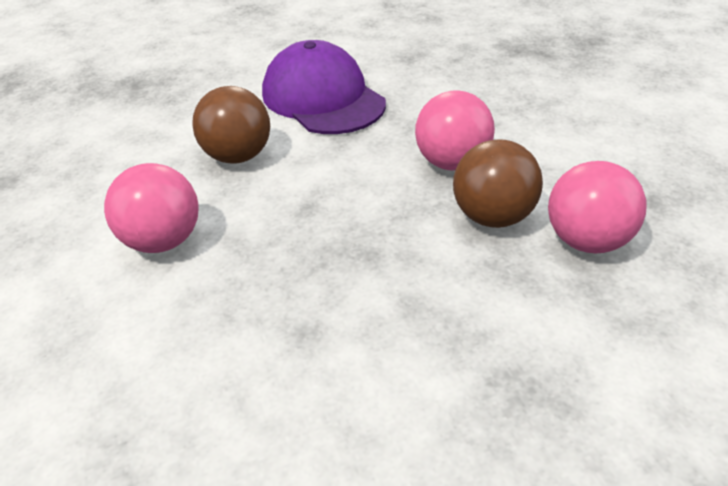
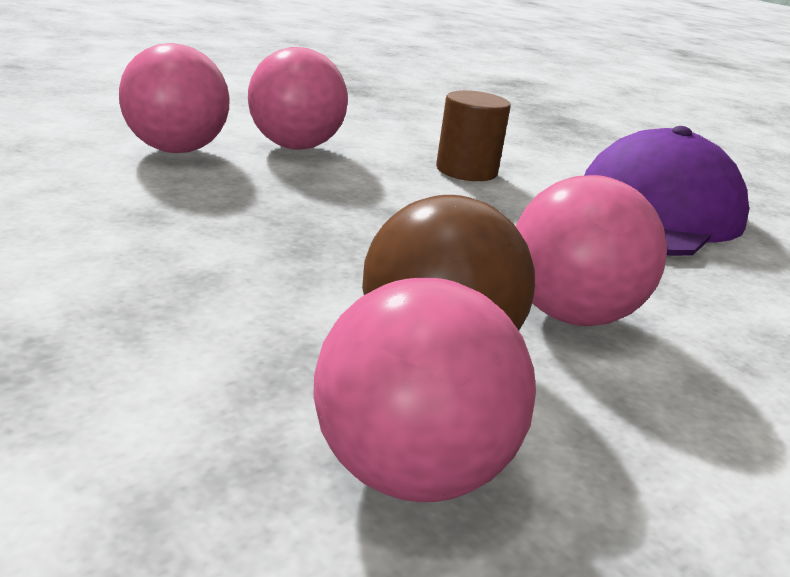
camera: 70 degrees right, 15 degrees down
(155, 319) = (176, 150): none -> pink ball
(238, 156) = (466, 171): brown ball -> brown cylinder

